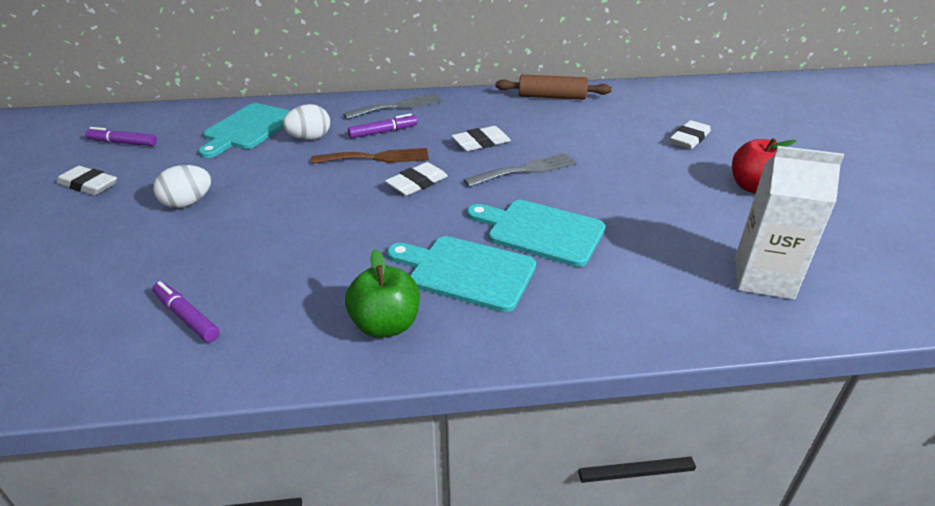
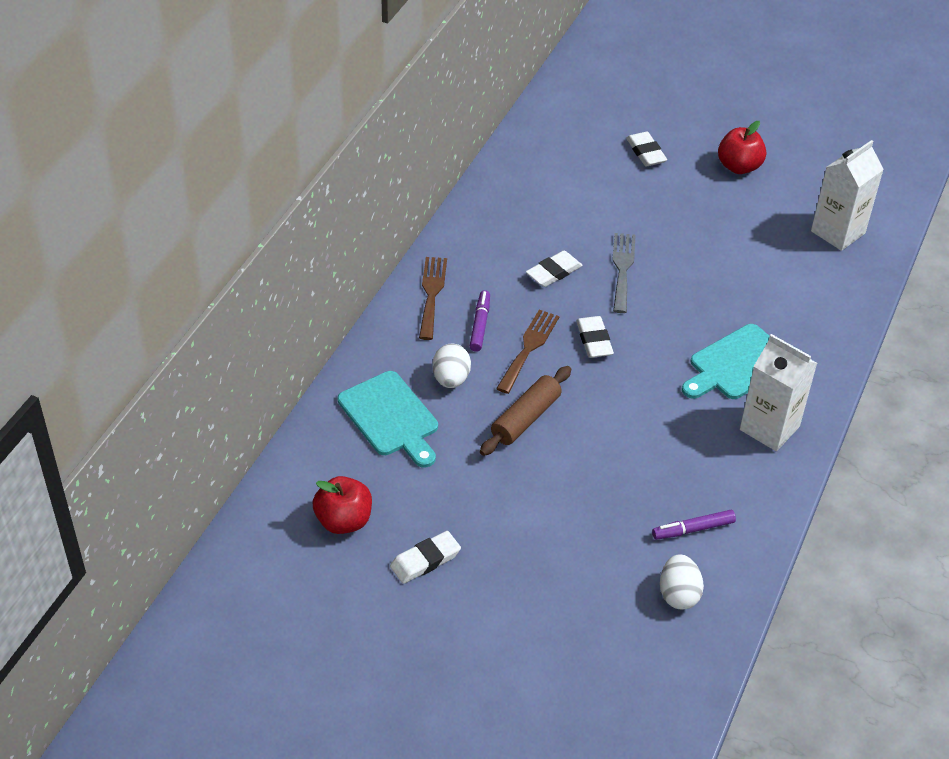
camera: 60 degrees left, 10 degrees up
(123, 143) = (344, 521): purple marker -> red apple
(187, 203) = (517, 495): white egg -> white egg (678, 594)
(385, 325) = (769, 428): green apple -> white carton
(398, 106) = (431, 294): grey fork -> brown fork
(481, 142) = (554, 272): white eraser -> white eraser turned 45 degrees clockwise
(540, 231) = (715, 304): turquoise cutting board -> none
(552, 97) = (501, 185): brown rolling pin -> brown rolling pin (526, 418)

